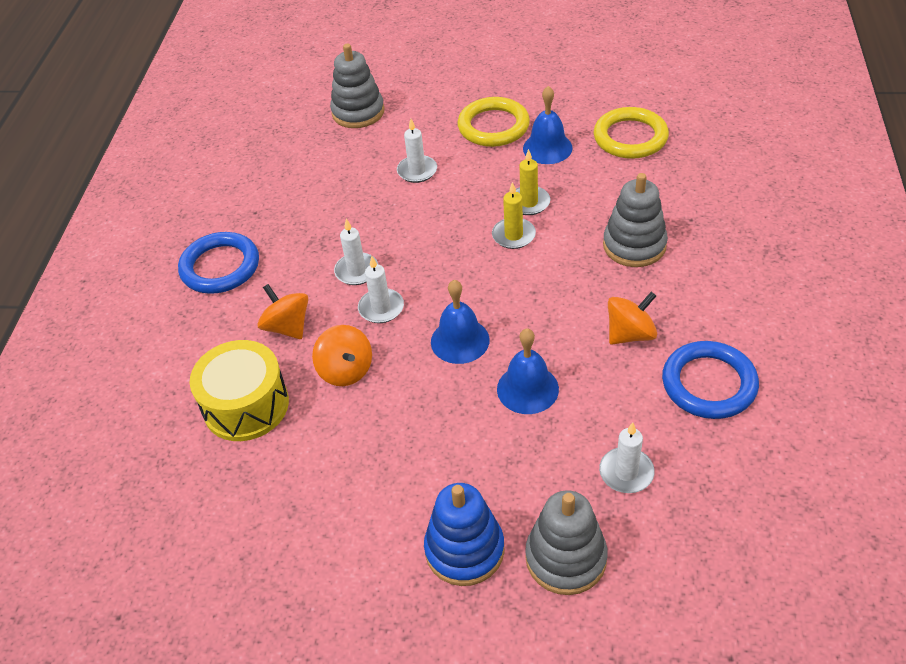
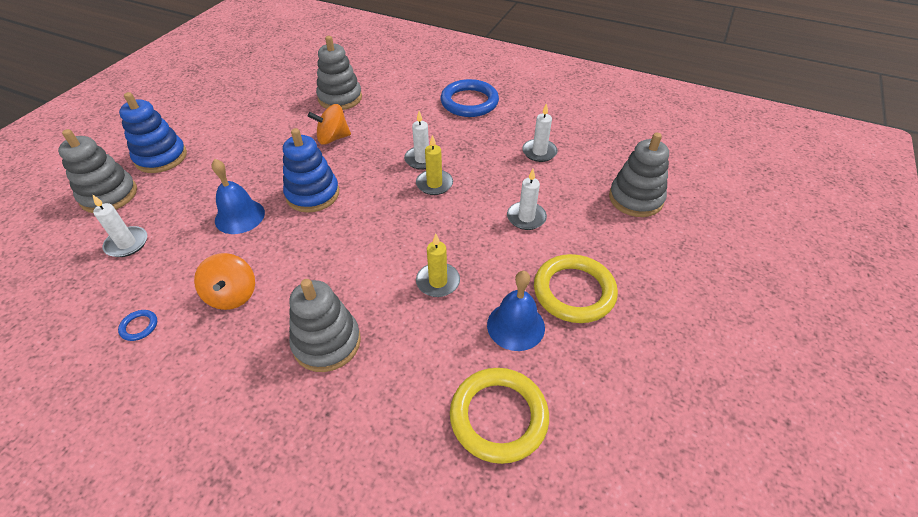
camera: 105 degrees right, 0 degrees up
(246, 405) = (340, 98): yellow drum -> grey stacking toy
(287, 327) = (391, 121): orange spinning top -> none
(381, 308) = (375, 164): white candle -> white candle (539, 152)
(460, 340) = (312, 194): blue bell -> blue stacking toy
(513, 235) = (401, 257): yellow candle -> yellow candle (434, 184)
(709, 384) = (139, 326): blue ring -> blue ring, size x0.41

